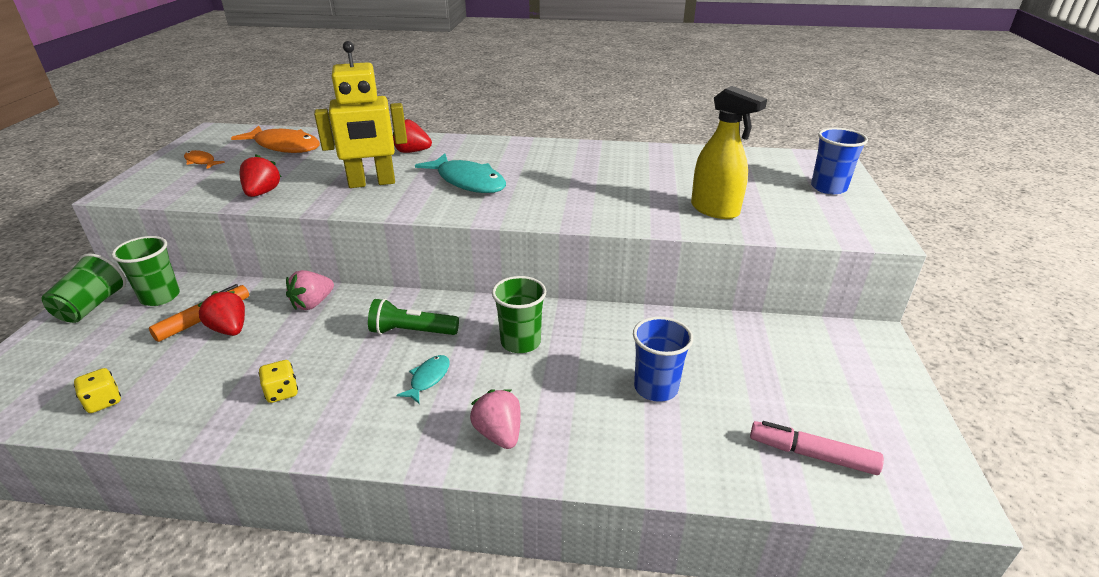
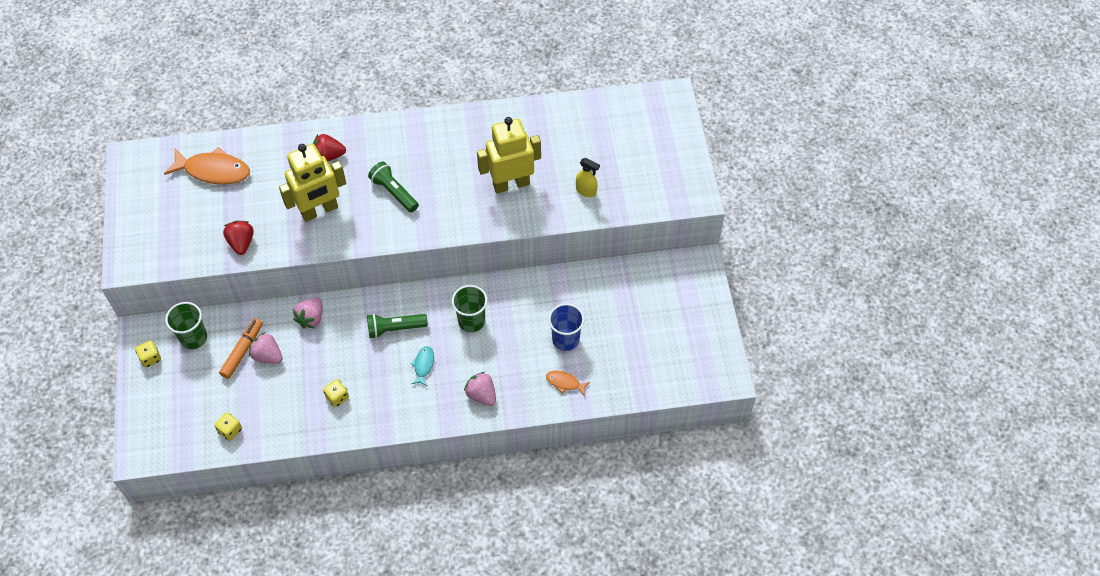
camera: 15 degrees left, 25 degrees up
(92, 306) = (150, 358): green cup -> yellow dice
(201, 162) = (158, 210): orange fish -> orange fish (565, 383)
(230, 329) = (268, 356): red strawberry -> pink strawberry
(468, 182) = (394, 192): turquoise fish -> green flashlight
(615, 193) = (511, 184): none -> yellow robot
(715, 210) = (586, 191): yellow spray bottle -> yellow spray bottle, size x0.58
(812, 455) = (657, 367): pink marker -> none
(828, 188) = (667, 142): blue cup -> none

